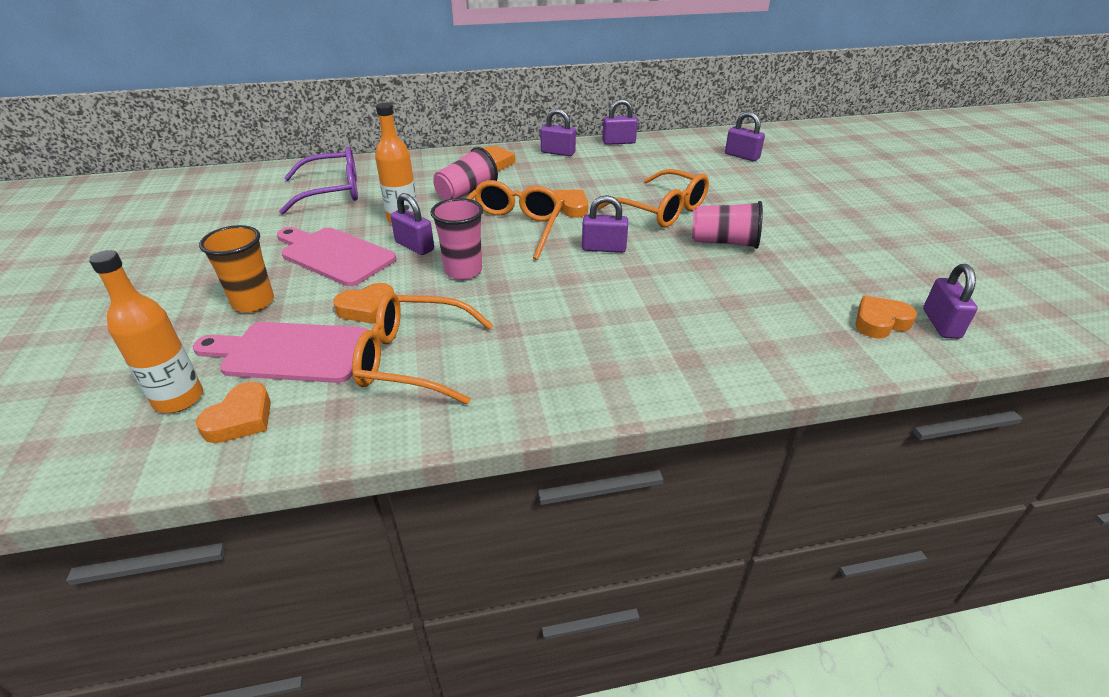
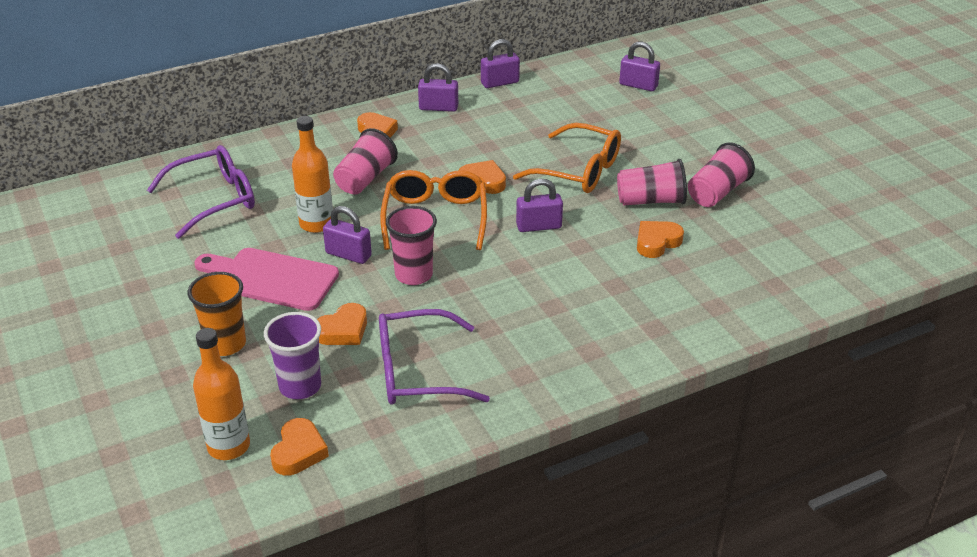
camera: 15 degrees left, 0 degrees up
(291, 352) = (300, 386): pink cutting board -> purple cup
(413, 359) = (417, 371): orange glasses -> purple glasses
(795, 244) = (717, 192): none -> pink cup
(880, 322) = (804, 264): orange heart -> orange heart (657, 242)
(941, 324) = (853, 257): purple padlock -> none

